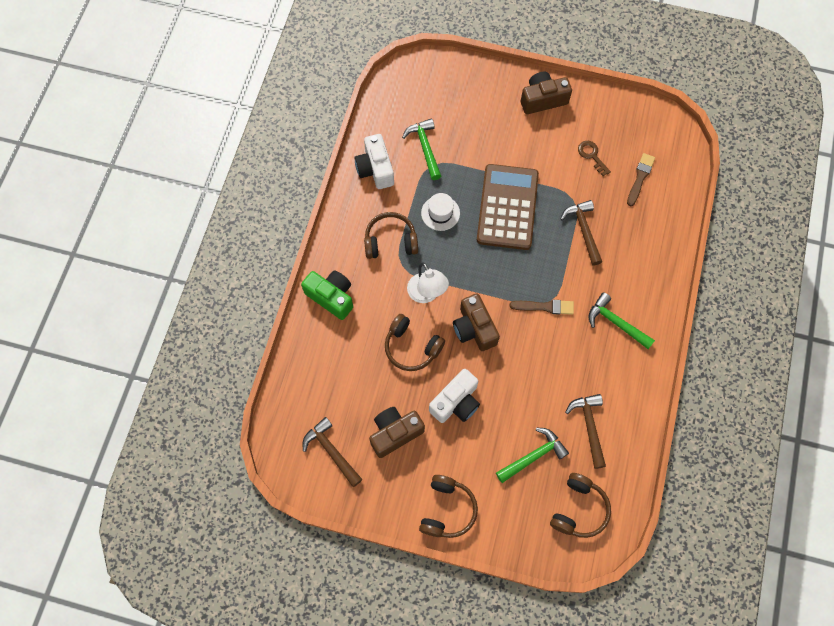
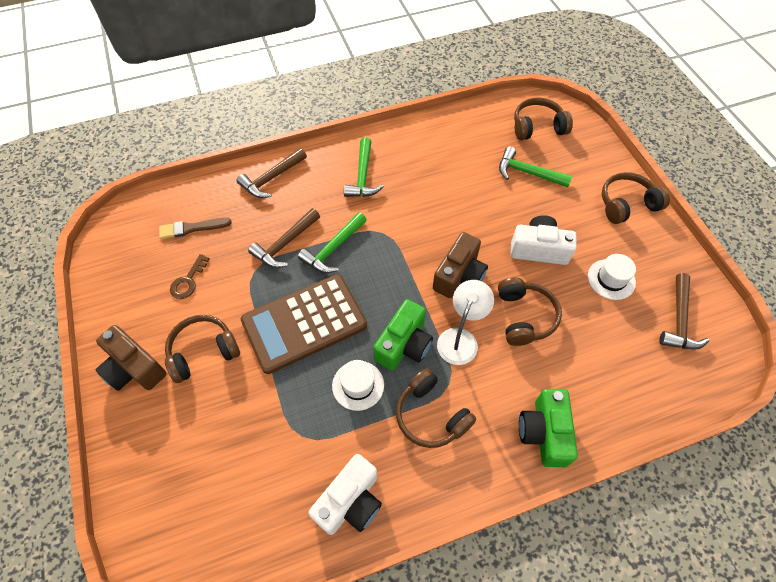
camera: 125 degrees left, 10 degrees down
(395, 433) = (611, 279): brown camera -> white hat
(425, 148) = (281, 460): green hammer -> green hammer (333, 249)
(448, 257) = (404, 344): none -> green camera
(528, 140) = (203, 352): none -> brown headphones
(544, 307) = (390, 233): brown brush -> none
(589, 427) = (469, 150): brown hammer -> brown hammer (271, 178)

